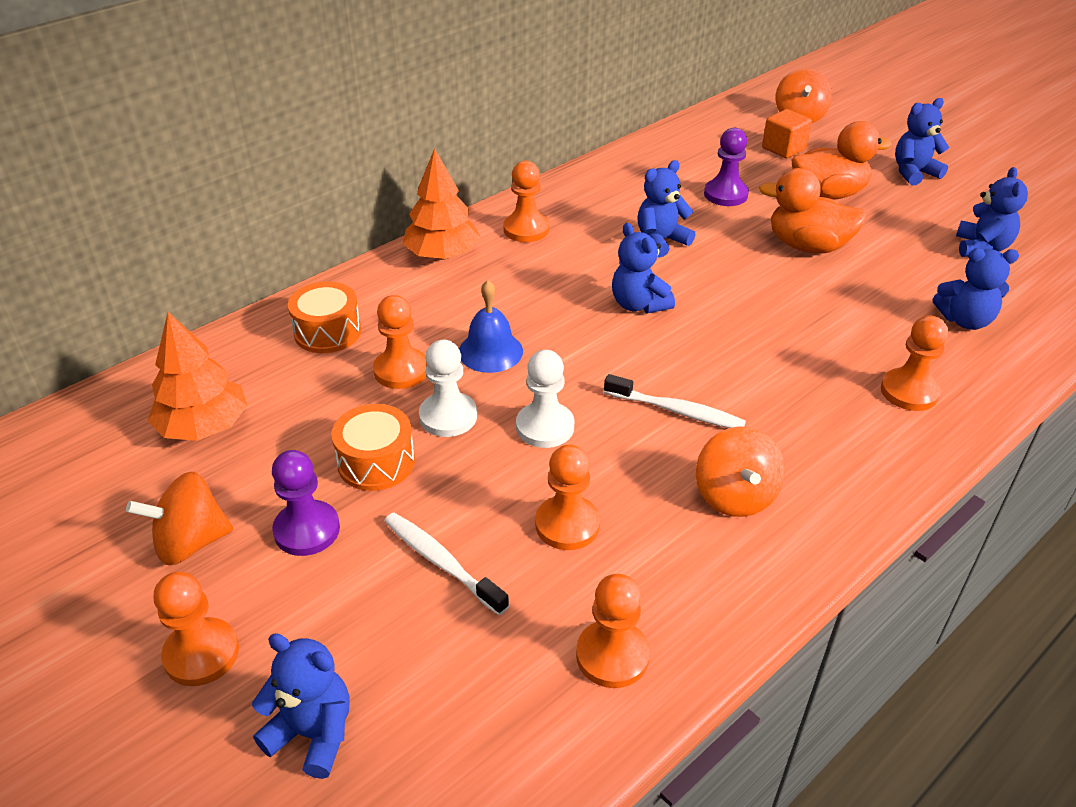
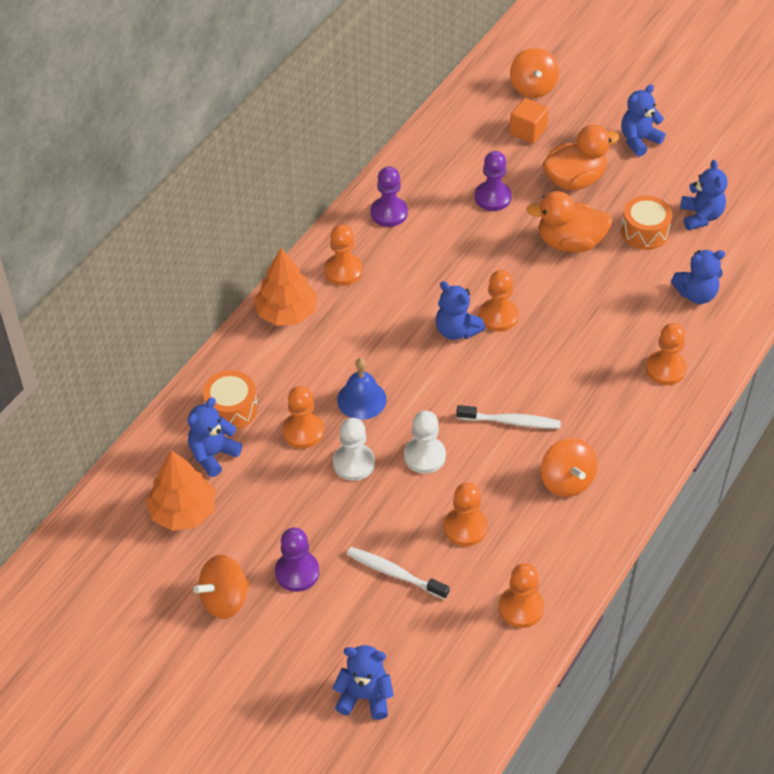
camera: 15 degrees left, 10 degrees up
(201, 654) = (273, 668): orange pawn -> orange pawn (498, 316)
(376, 462) = (319, 511): orange drum -> orange drum (644, 232)
(600, 190) = (389, 213): none -> purple pawn
(661, 241) = (455, 261): blue teddy bear -> blue teddy bear (213, 455)

